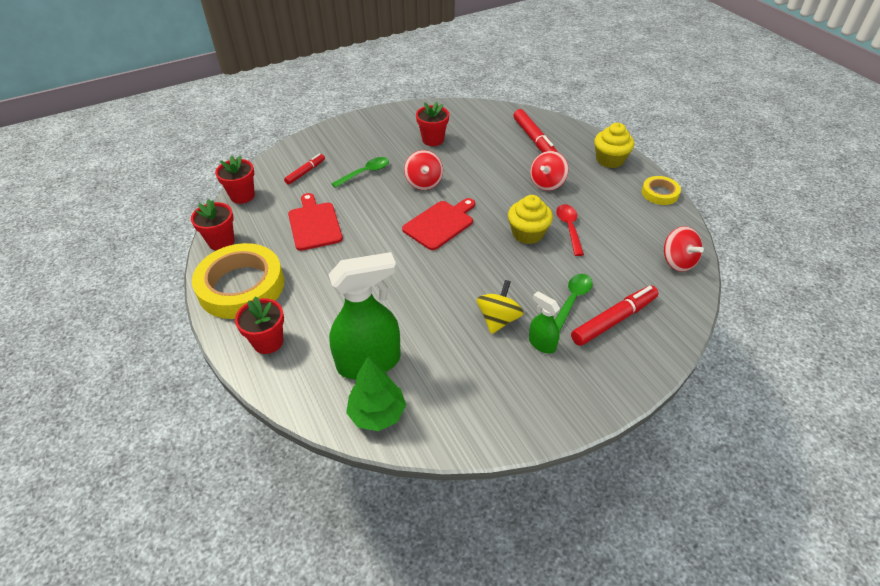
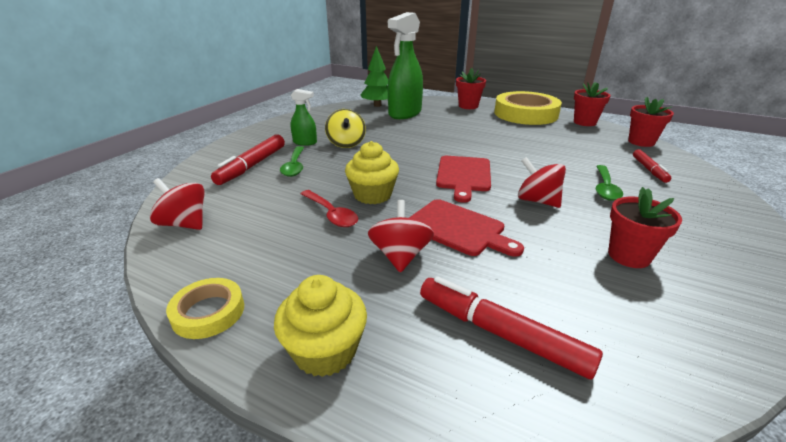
camera: 145 degrees right, 15 degrees down
(314, 224) = (554, 145): red cutting board -> red cutting board (458, 228)

